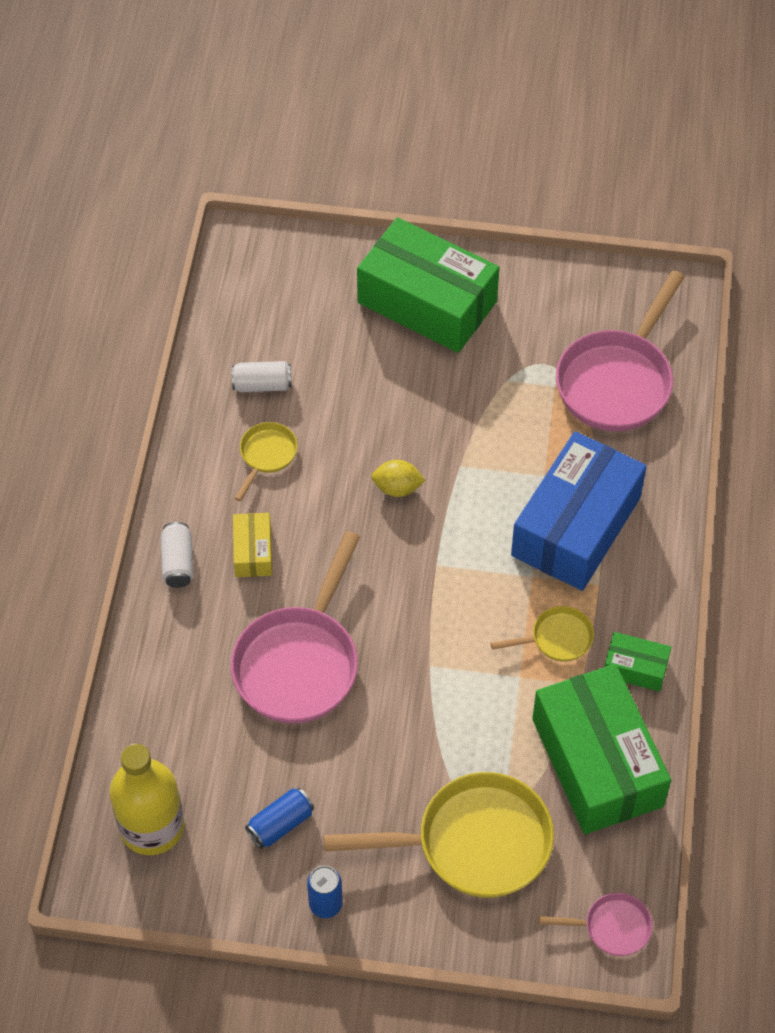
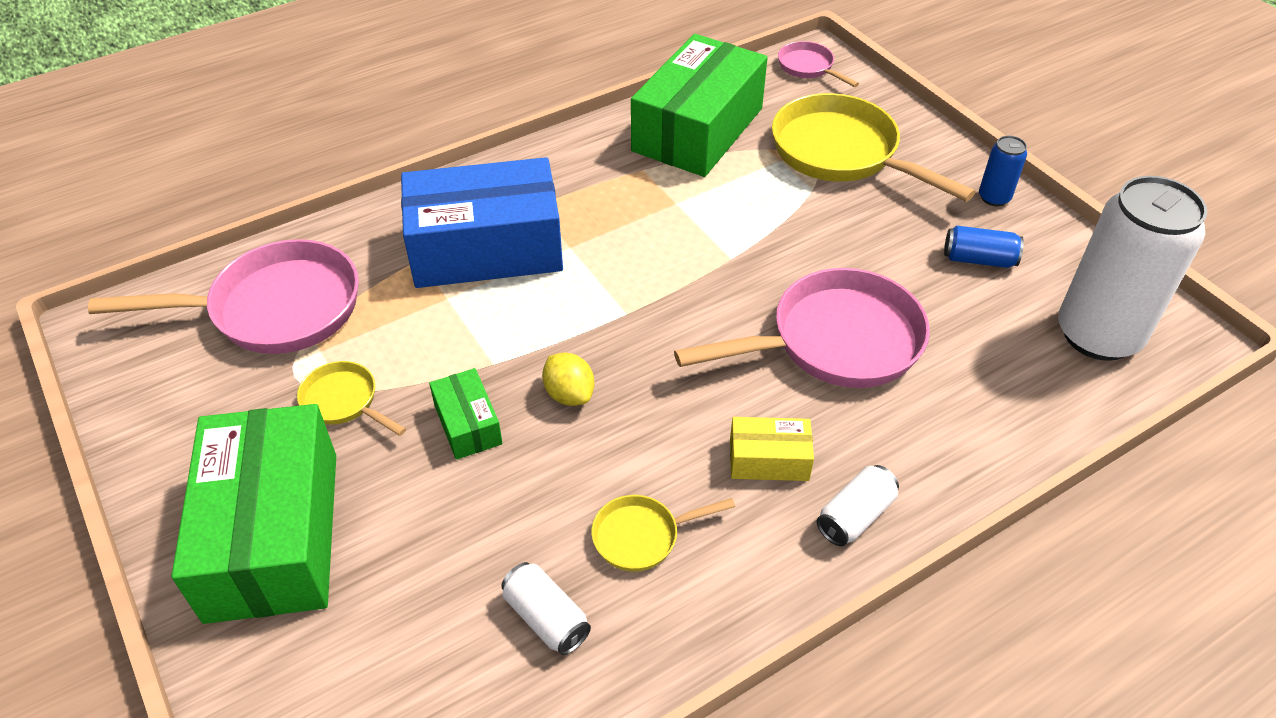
camera: 130 degrees left, 10 degrees down
(152, 826) = (1098, 335): yellow bottle -> white can
(253, 552) = (769, 460): yellow box -> yellow box turned 45 degrees clockwise
(557, 639) = (616, 201): yellow pan -> yellow pan (344, 402)
(635, 668) = (592, 149): green box -> green box (467, 424)

